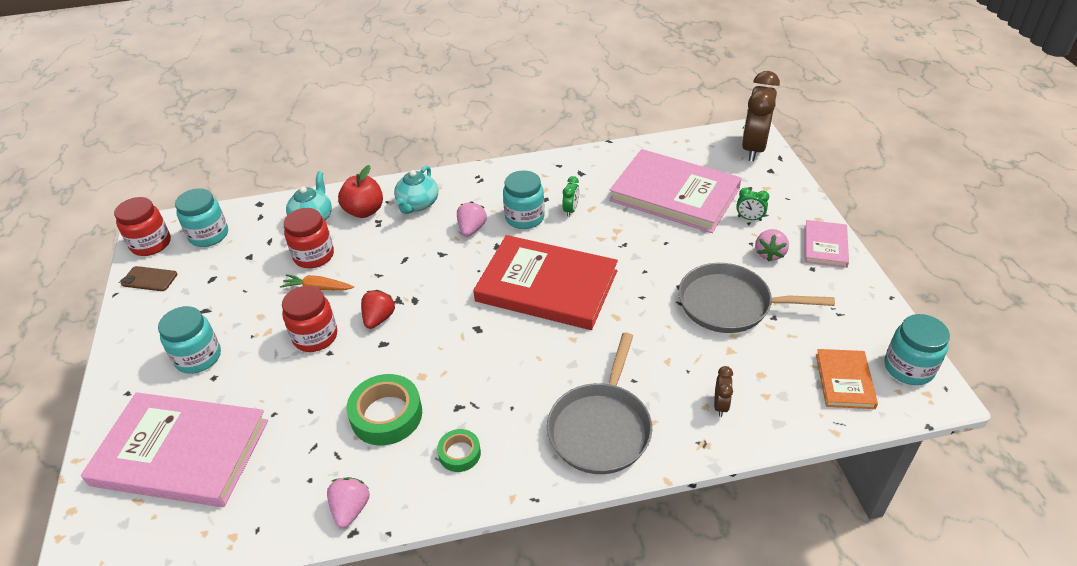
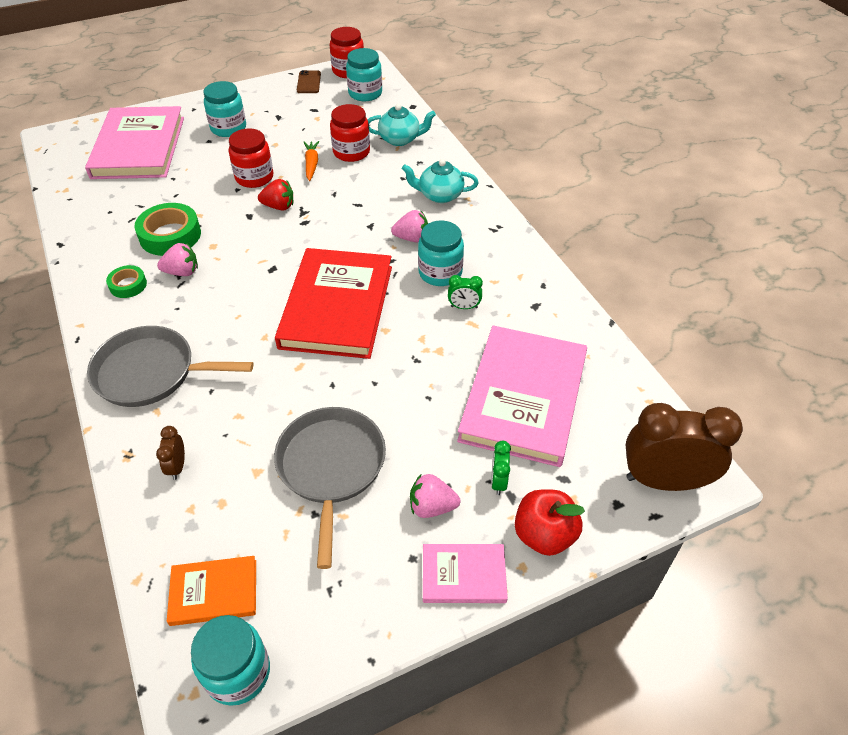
camera: 75 degrees right, 5 degrees up
(351, 509) = (80, 238): pink strawberry -> pink strawberry (182, 272)
(364, 211) = (419, 165): red apple -> red apple (544, 535)
(720, 405) = (177, 466): brown clock -> brown clock turned 90 degrees clockwise

